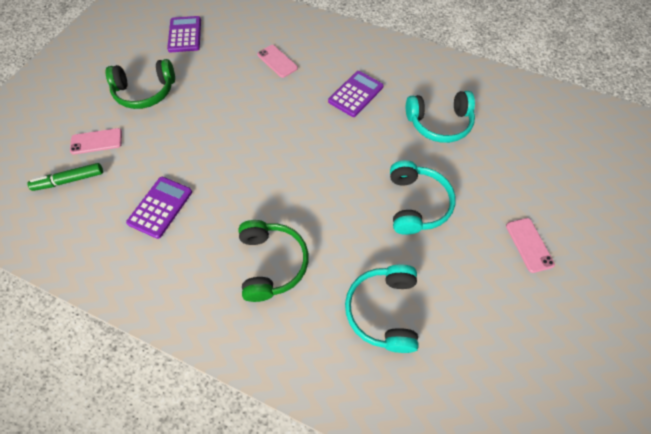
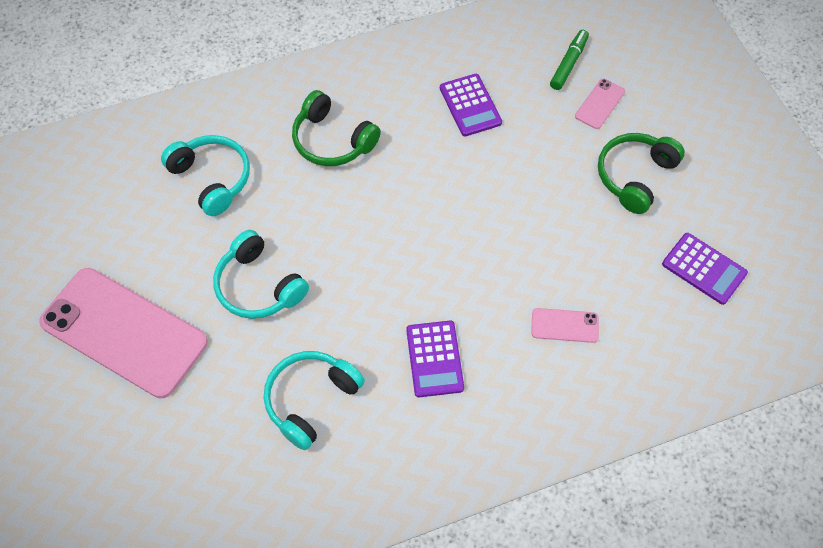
camera: 135 degrees right, 0 degrees up
(529, 245) = (124, 332): pink phone -> pink phone, size x2.41

